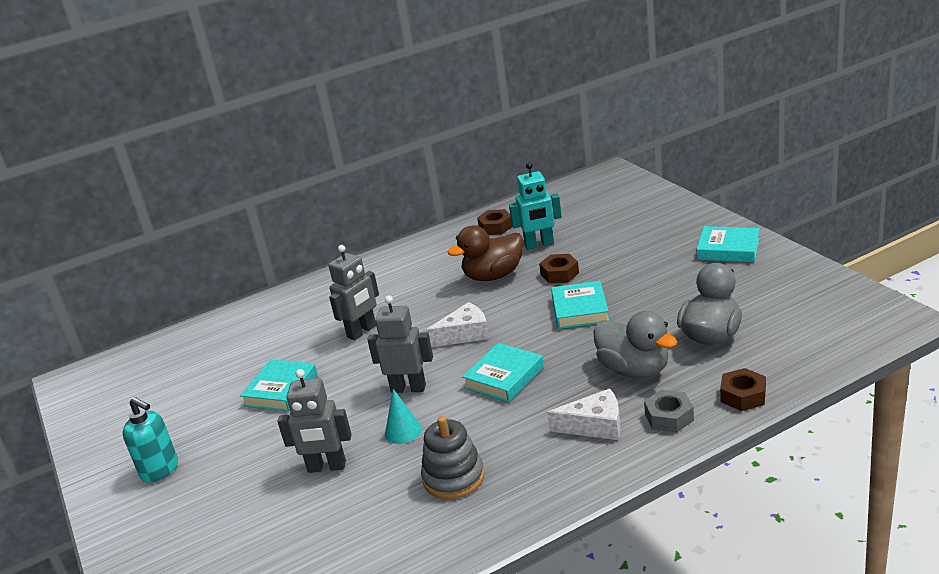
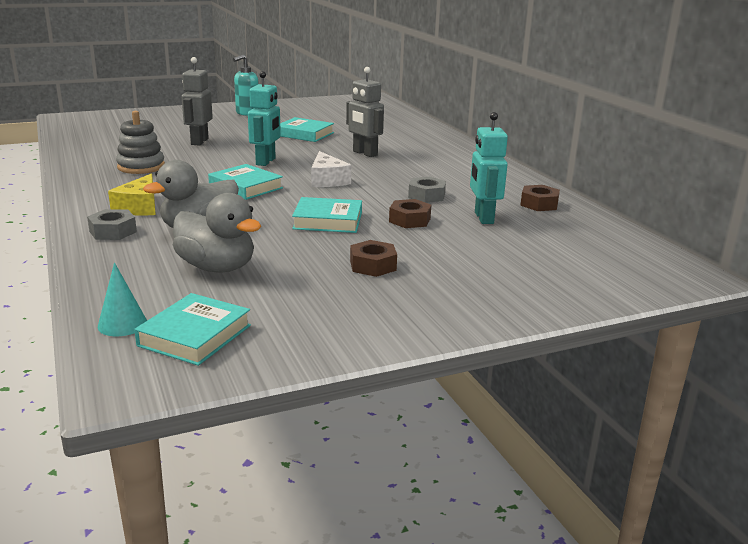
camera: 90 degrees right, 5 degrees down
(403, 431) = (213, 158): turquoise cone -> turquoise cone (122, 324)
(408, 388) = (266, 161): grey robot -> turquoise robot
(493, 276) = (426, 196): brown duck -> grey nut
(595, 426) = (139, 207): white cheese -> yellow cheese
(728, 249) = (404, 311): turquoise book -> turquoise book (195, 335)
(743, 396) = (100, 264): brown nut -> brown nut (373, 265)

